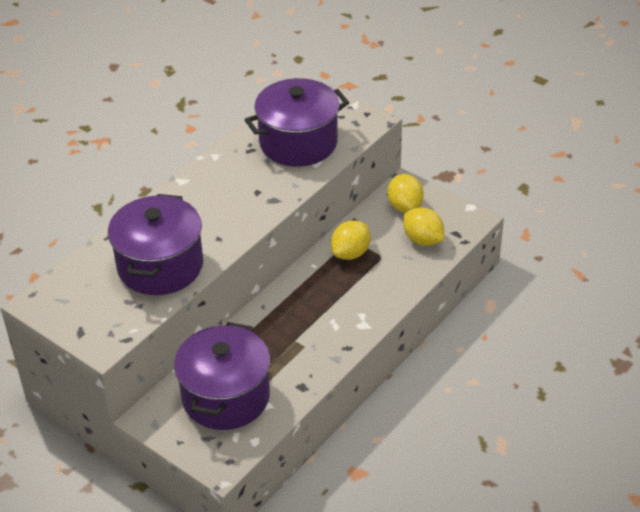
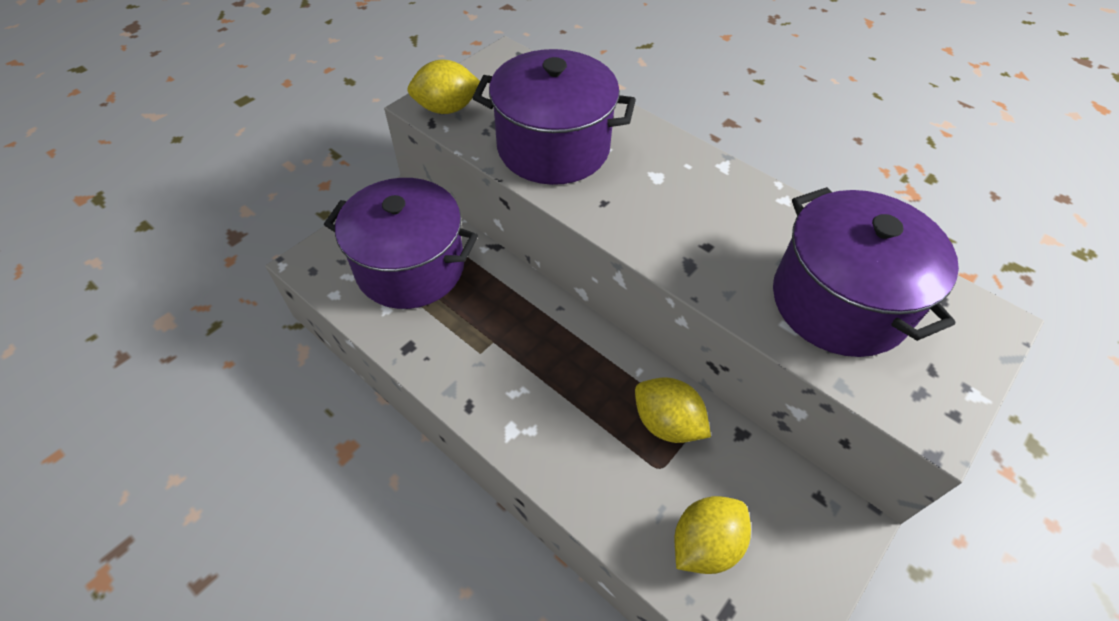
camera: 90 degrees right, 10 degrees up
(405, 206) = (790, 520): yellow lemon -> yellow lemon (447, 108)

